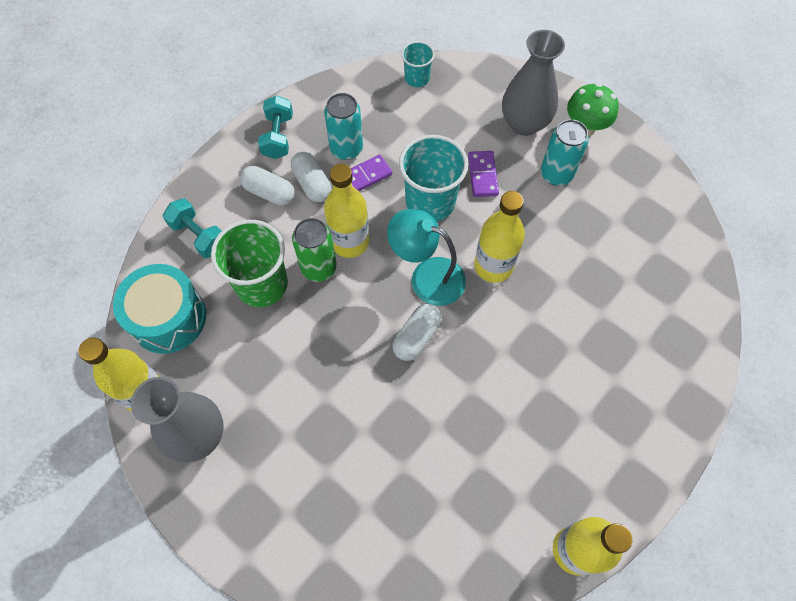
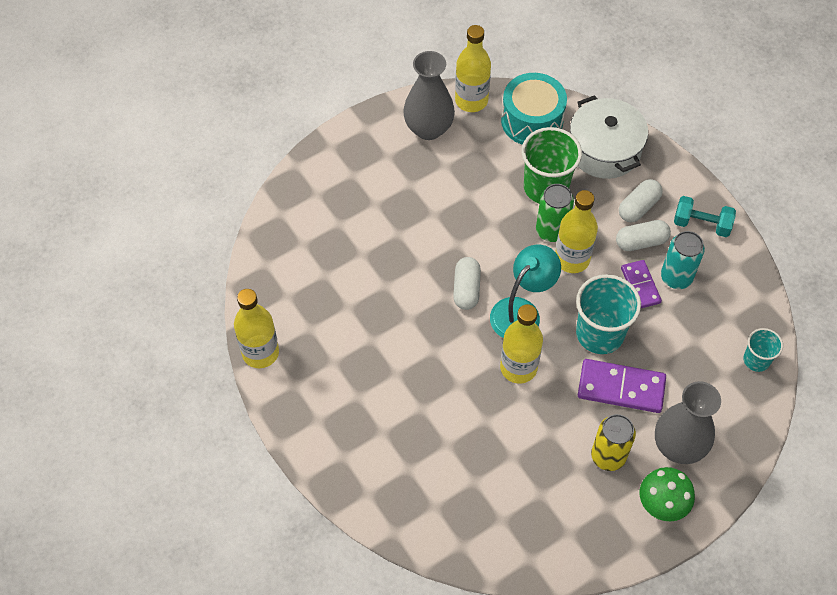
camera: 105 degrees right, 5 degrees down
(199, 236) = (604, 150): turquoise dumbbell -> white pot
(416, 337) = (466, 289): white capsule -> white capsule turned 45 degrees clockwise
(482, 175) = (621, 387): purple domino -> purple domino, size x1.60
(556, 174) = (608, 456): turquoise can -> yellow can

